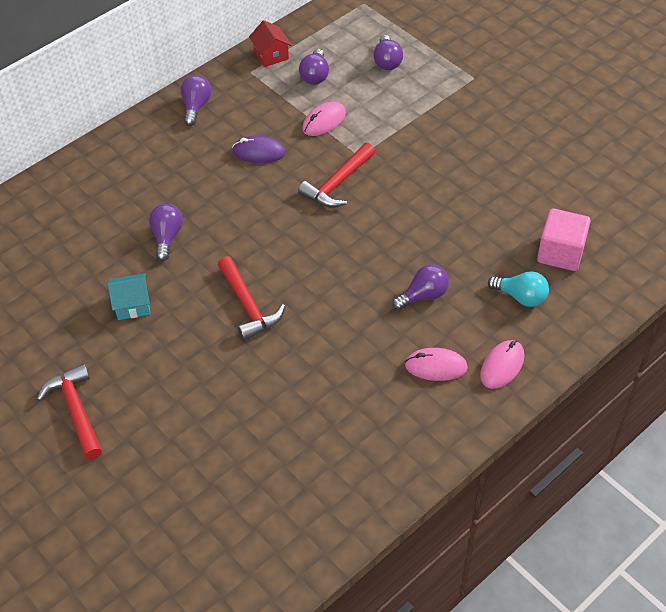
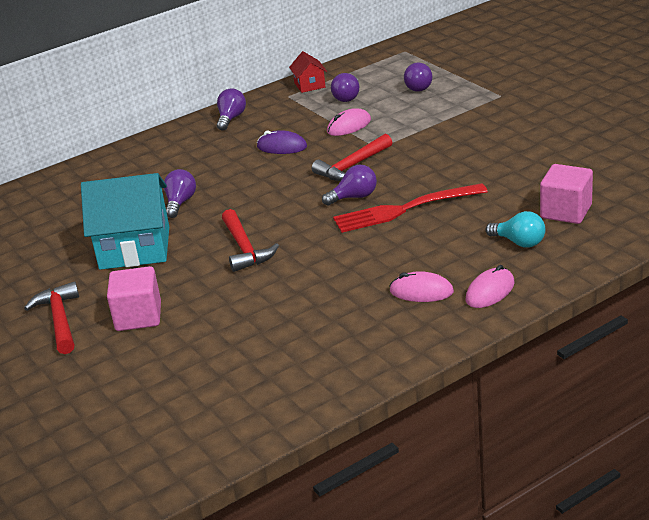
camera: 10 degrees right, 20 degrees down
(132, 305) = (135, 248): turquoise house -> turquoise house, size x2.10
(157, 405) = (138, 316): none -> pink cube
(401, 248) = (404, 209): none -> red fork
(423, 295) = (419, 241): purple light bulb -> purple light bulb (354, 197)

